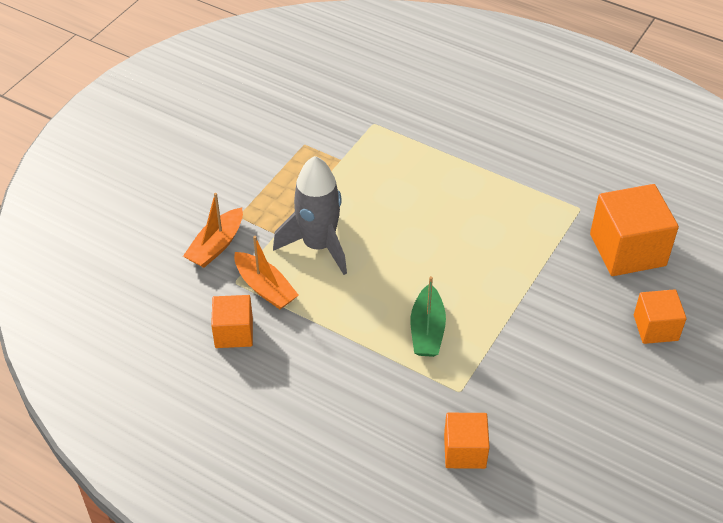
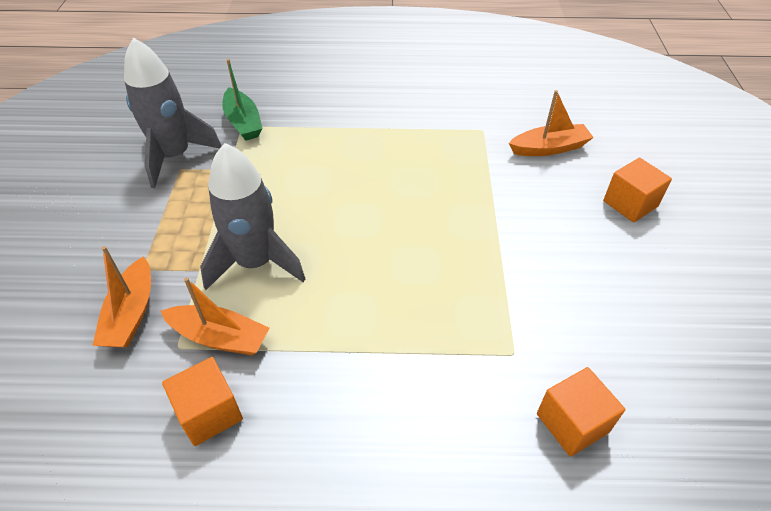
camera: 30 degrees left, 0 degrees up
(305, 131) = (174, 156): none -> grey rocket
(427, 330) = (432, 302): green boat -> green boat (243, 122)
(627, 250) = (549, 148): orange cube -> orange boat

